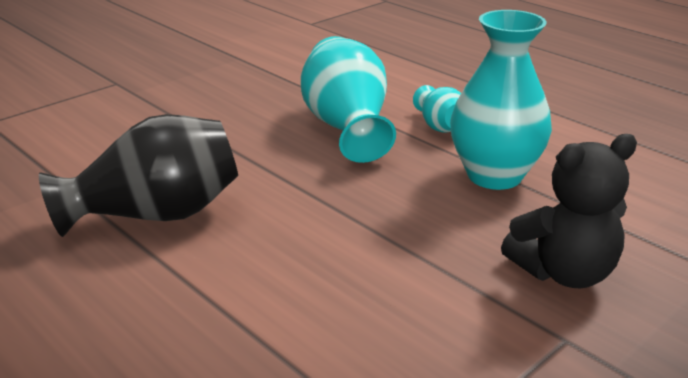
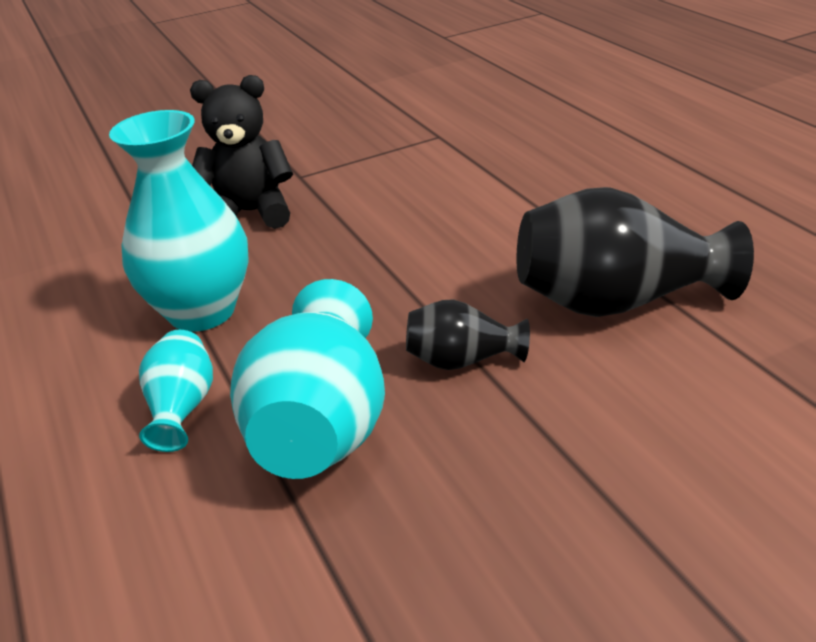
camera: 160 degrees left, 5 degrees up
(272, 165) = (463, 361): none -> black vase

